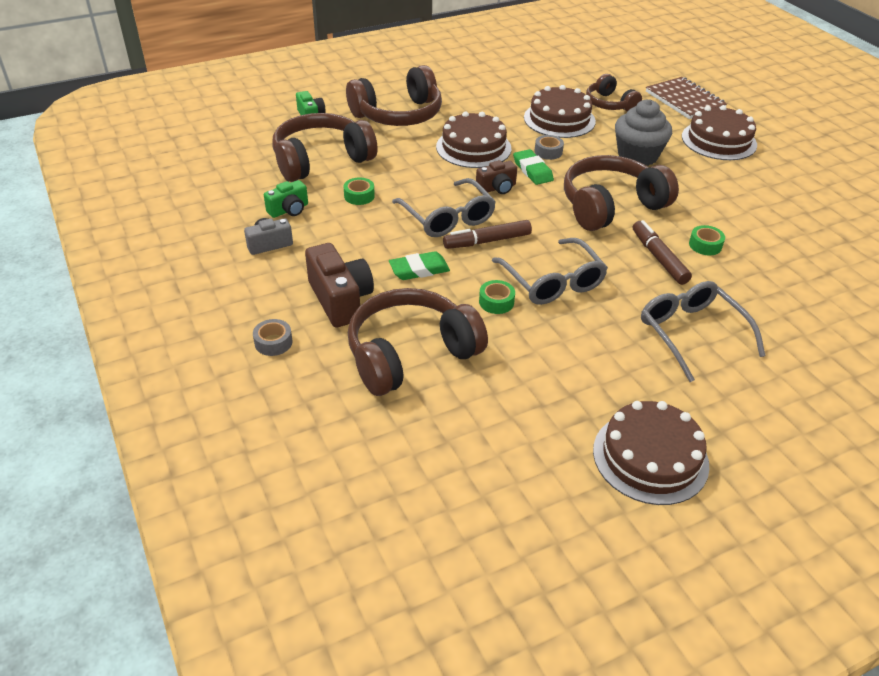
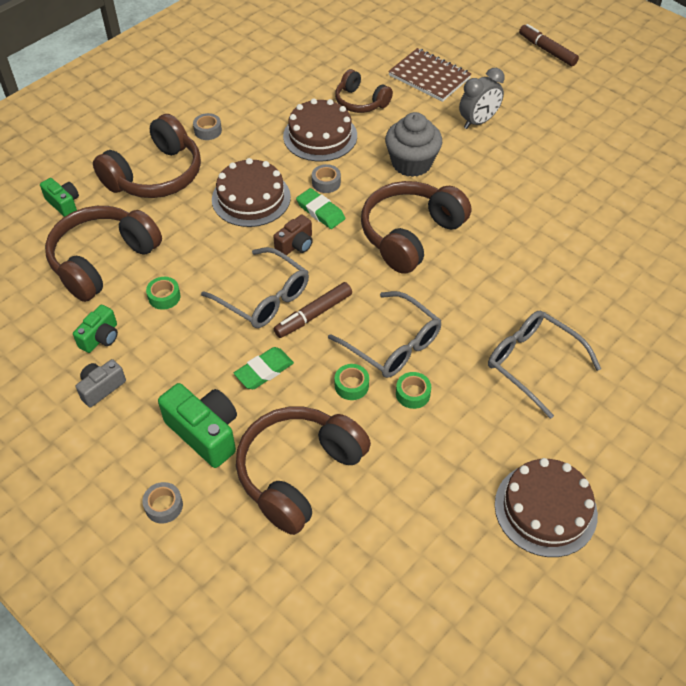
camera: 20 degrees left, 10 degrees up
(340, 300) = (205, 433): brown camera -> green camera
(460, 96) = (208, 131): none -> grey tape
(658, 258) = (475, 285): brown marker -> brown marker (547, 50)
(705, 245) = (510, 257): green tape -> green tape (413, 394)
(719, 140) = (478, 122): brown cake -> grey clock

